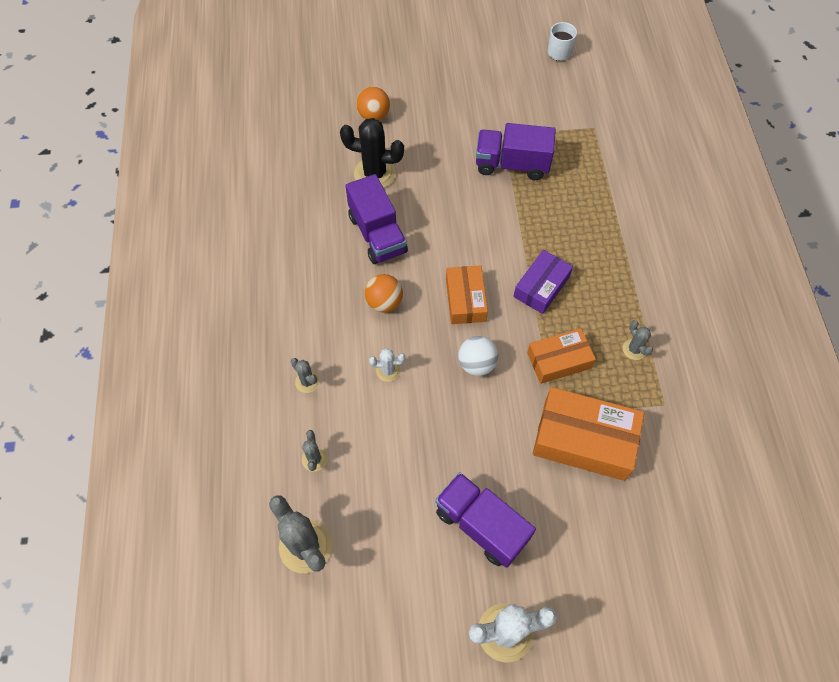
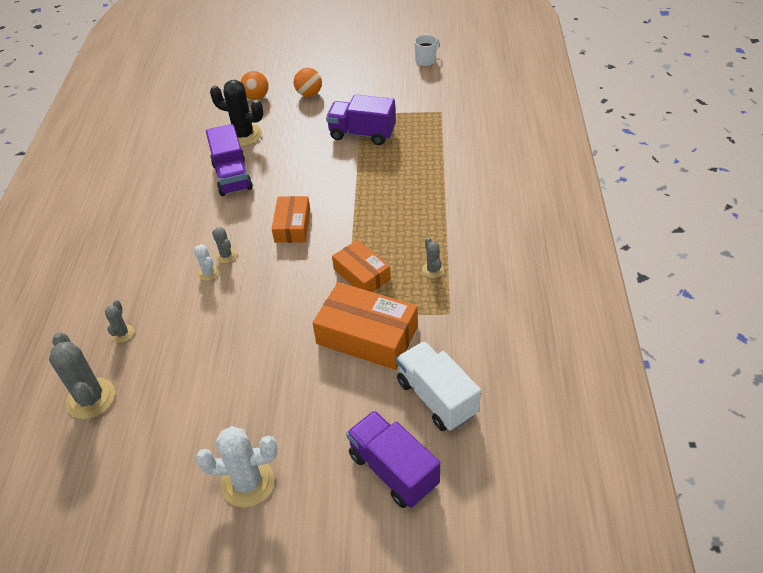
camera: 10 degrees right, 15 degrees down
(307, 382) = (136, 276): grey cactus -> grey cactus (226, 255)
(384, 302) = (222, 224): orange ball -> orange ball (309, 94)
(388, 371) = (208, 273): white cactus -> white cactus turned 45 degrees clockwise
(476, 364) = (287, 272): white ball -> none
(481, 525) = (252, 395): purple truck -> purple truck (393, 470)
(541, 287) = (362, 220): purple box -> none
(559, 360) = (361, 274): orange box -> orange box turned 60 degrees clockwise
(674, 511) = (436, 398): none -> white truck

